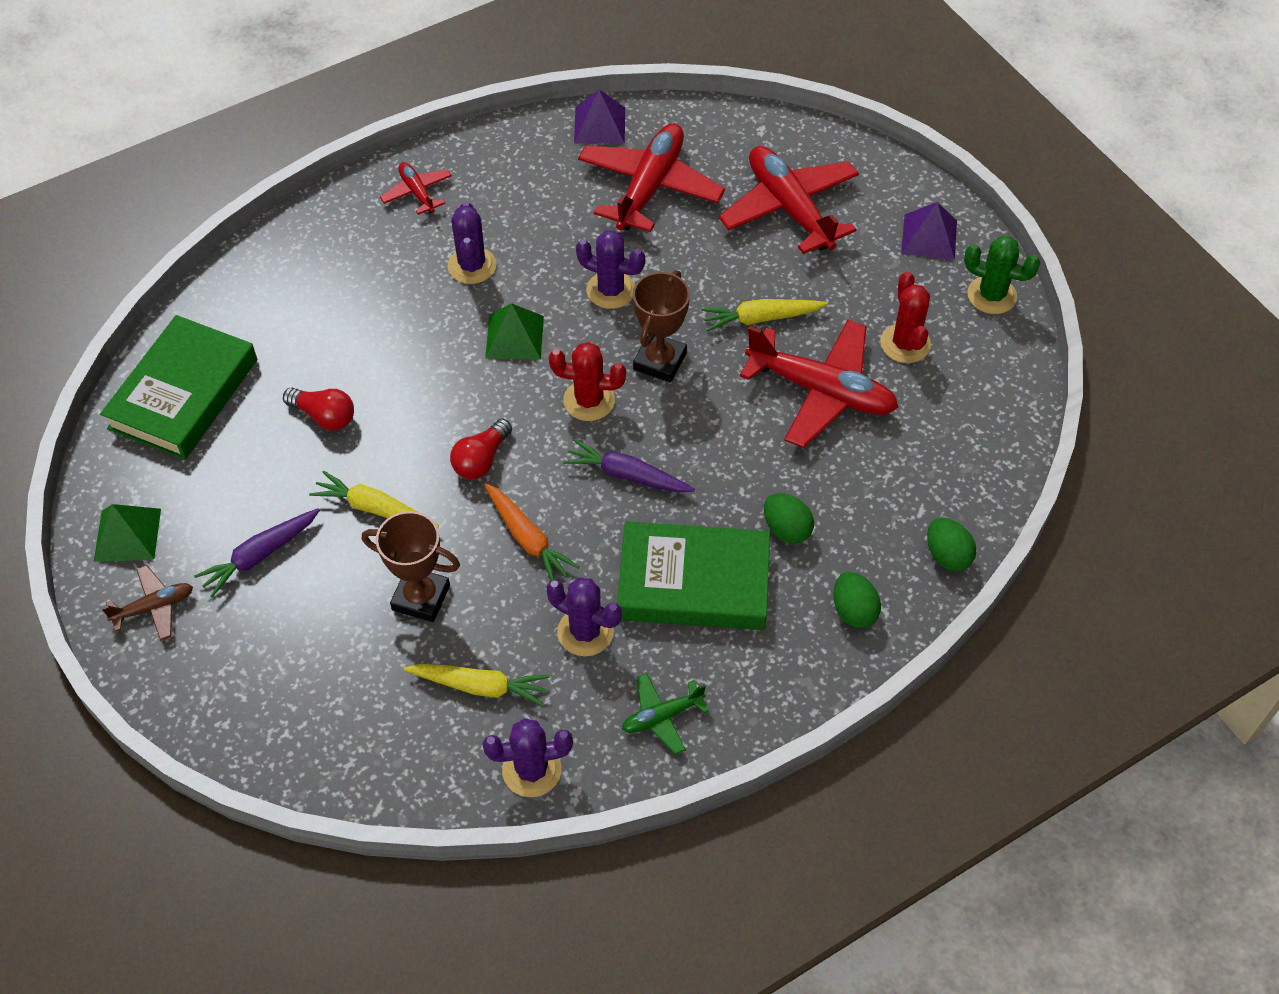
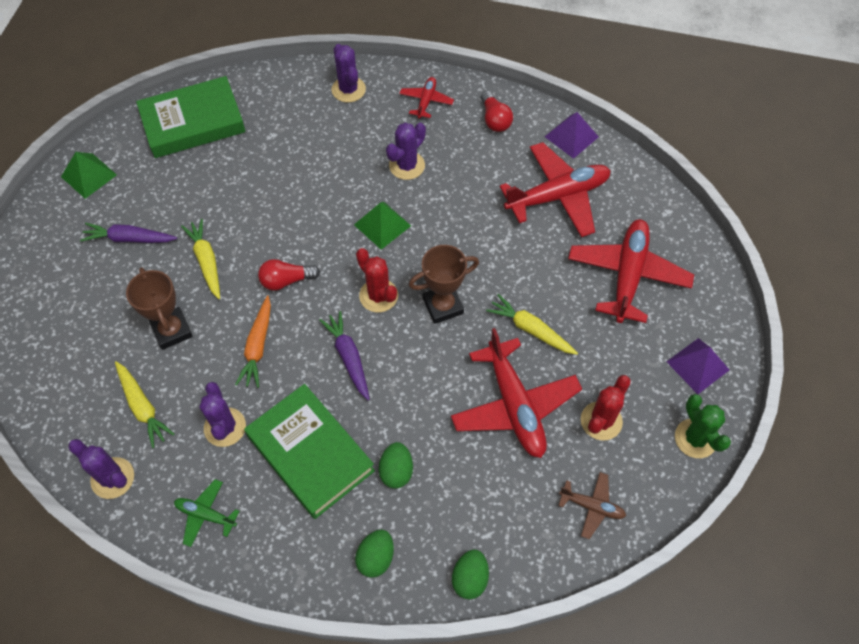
camera: 45 degrees right, 5 degrees up
(154, 607) = (57, 223): brown plane -> brown plane (592, 506)
(324, 416) = (241, 189): red light bulb -> red light bulb (494, 119)
(611, 290) = (464, 240): purple cactus -> purple cactus (348, 89)

